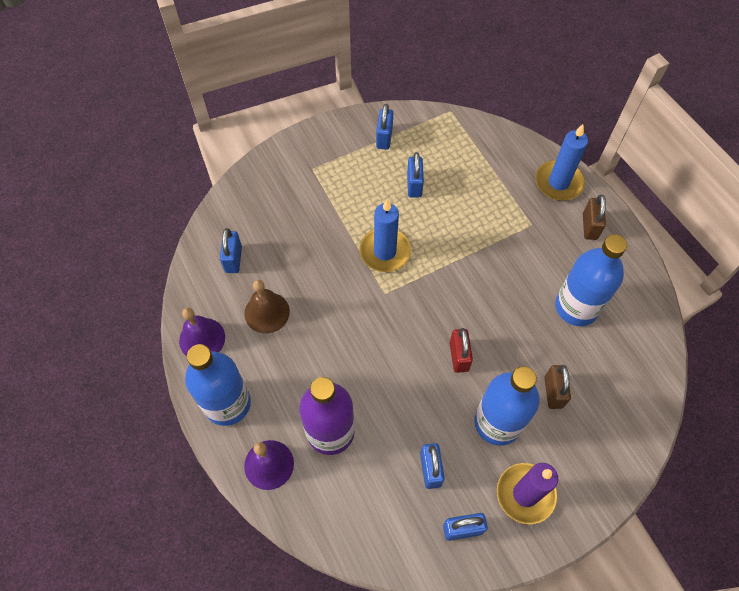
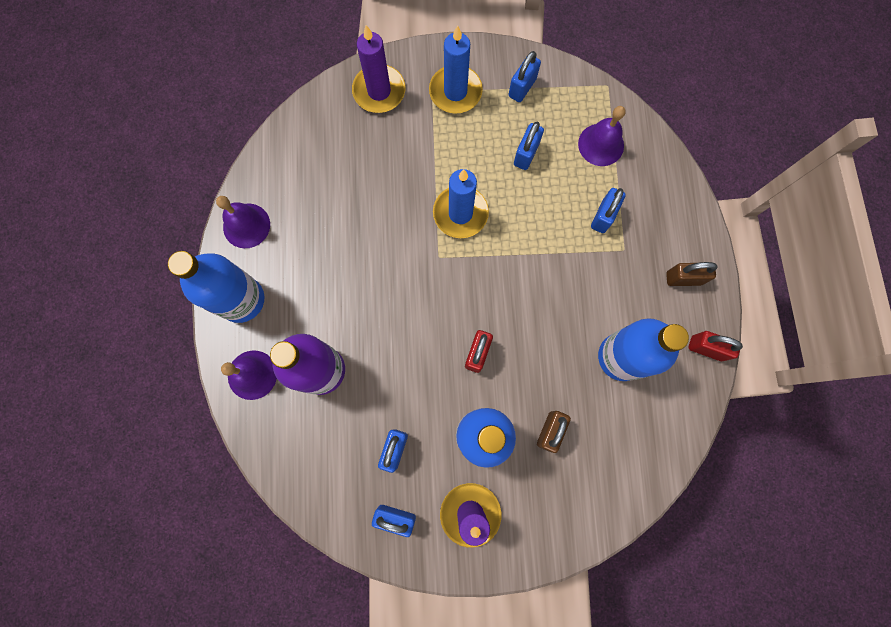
camera: 25 degrees right, 15 degrees up
(233, 259) = (311, 157): blue padlock -> blue padlock (603, 216)
(267, 185) = (379, 91): none -> purple candle
(267, 312) = (317, 226): brown bell -> none
(469, 155) = (601, 144): none -> purple bell
(558, 182) = (678, 216): blue candle -> blue candle (455, 91)
(589, 226) = (683, 278): brown padlock -> brown padlock turned 60 degrees clockwise
(637, 271) = (706, 348): none -> red padlock

